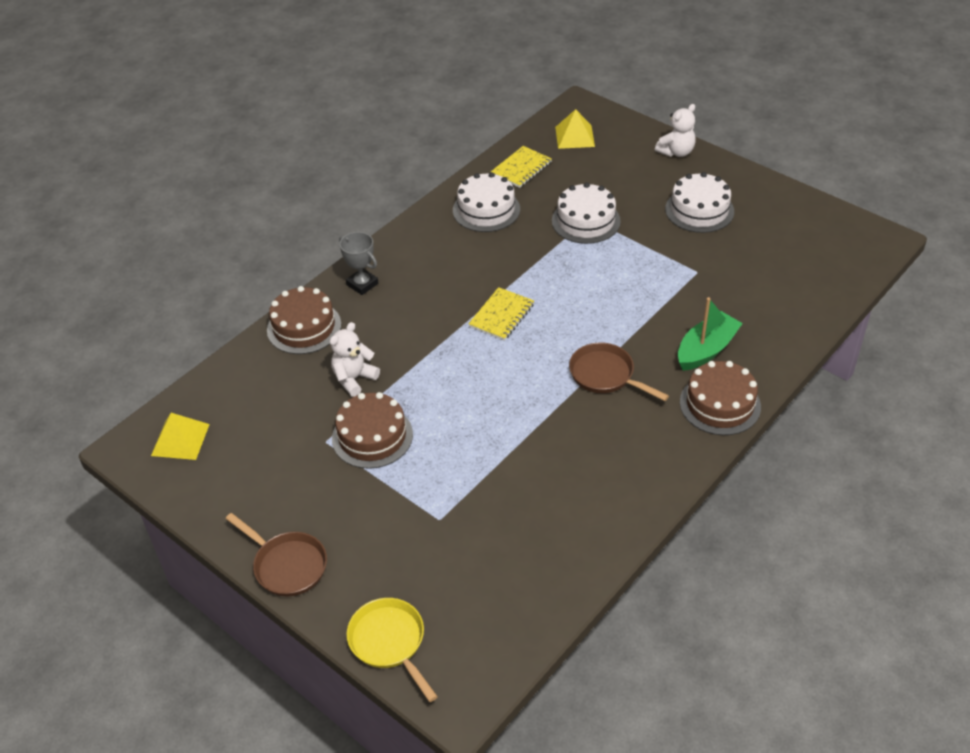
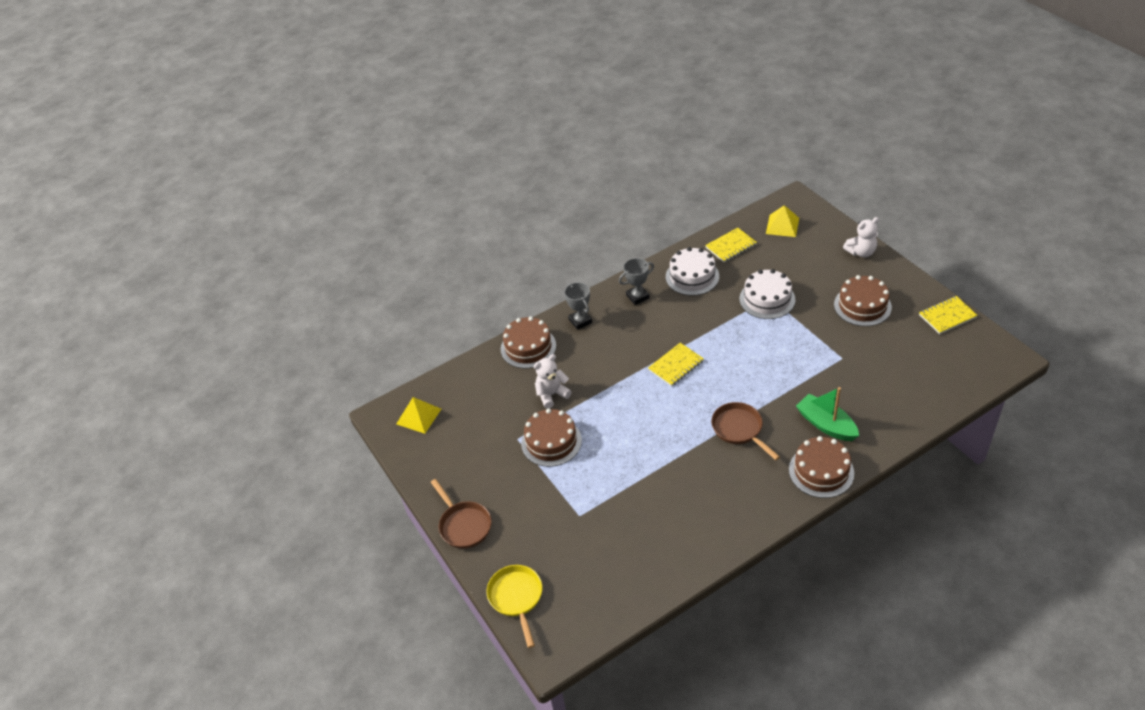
camera: 20 degrees right, 0 degrees up
(426, 243) = (637, 296): none -> grey trophy
(699, 210) = (862, 306): white cake -> brown cake
(706, 350) = (826, 424): green boat -> green boat turned 105 degrees counterclockwise
(798, 206) = (947, 316): none -> yellow notebook

